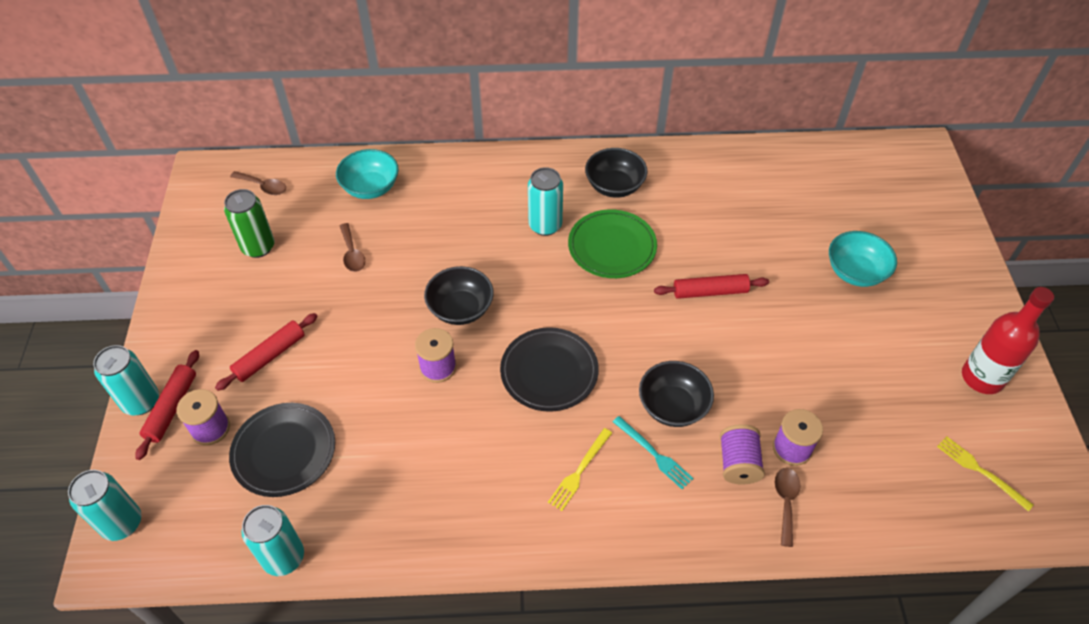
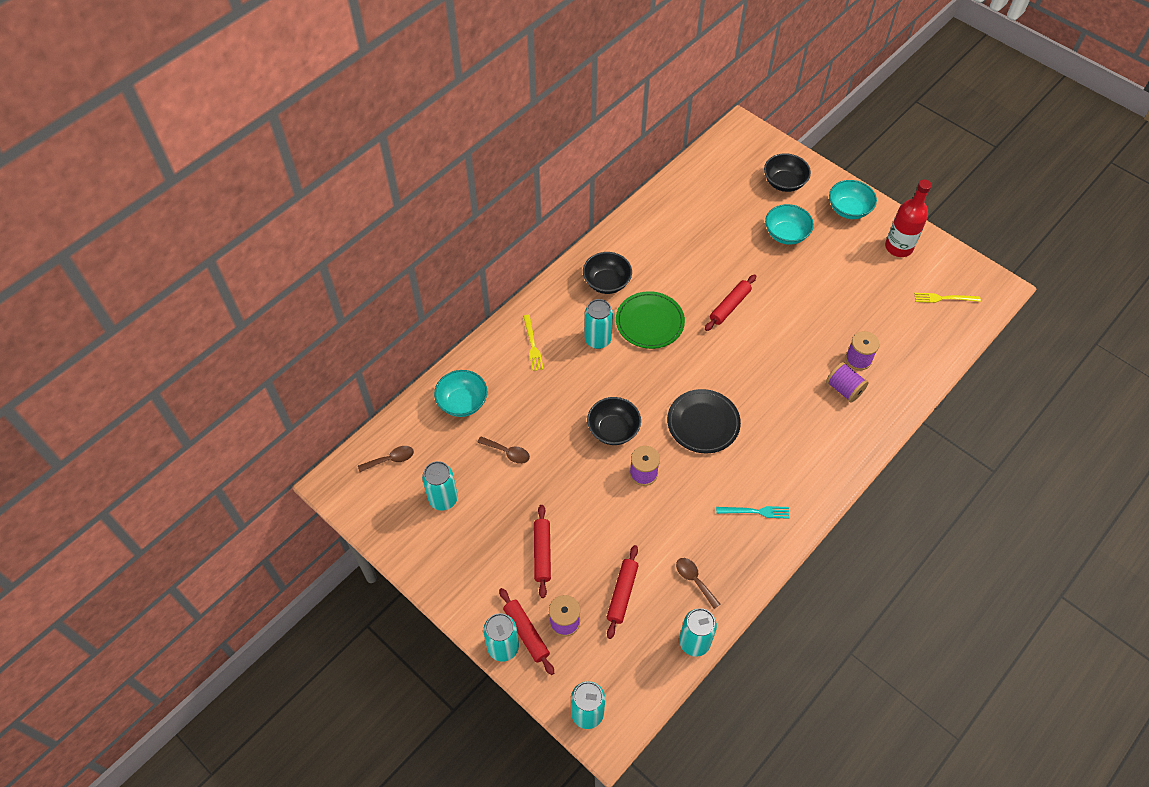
camera: 45 degrees left, 5 degrees up
(258, 247) = (443, 499): green can -> turquoise can
(284, 451) = (622, 594): black plate -> red rolling pin
(579, 471) = (779, 461): yellow fork -> yellow fork (532, 345)
(654, 454) = (802, 420): turquoise fork -> turquoise fork (755, 512)
(673, 406) = (783, 387): black bowl -> black bowl (784, 182)
(785, 502) = (884, 389): brown spoon -> brown spoon (694, 580)
(961, 299) = (848, 209): none -> turquoise bowl

